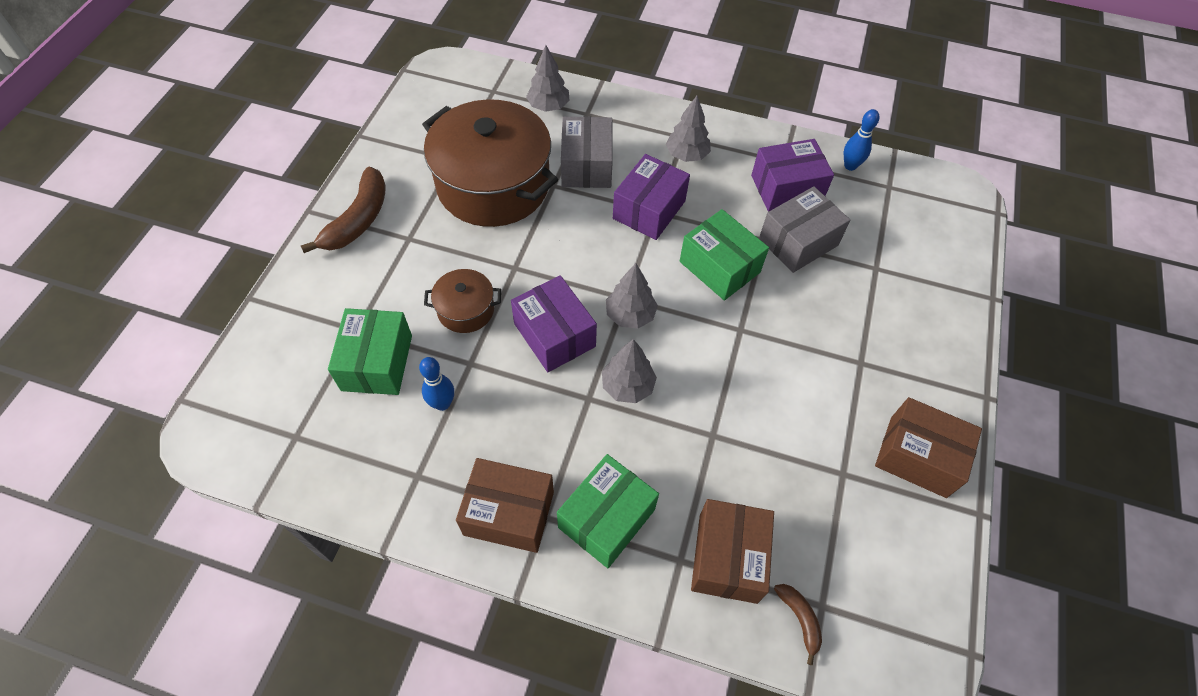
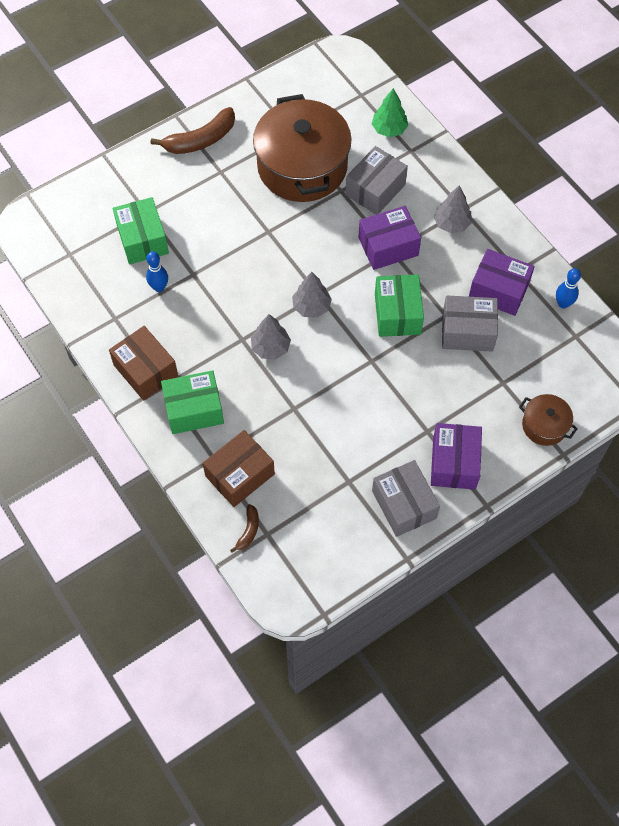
camera: 40 degrees right, 5 degrees up
(377, 362) = (142, 239): green box -> green box turned 60 degrees counterclockwise
(466, 310) = (217, 240): brown pot -> brown pot (544, 425)
(548, 106) = (389, 129): grey tree -> green tree
(554, 335) = (255, 289): purple box -> purple box (454, 463)
(918, 456) = (404, 504): brown box -> grey box

